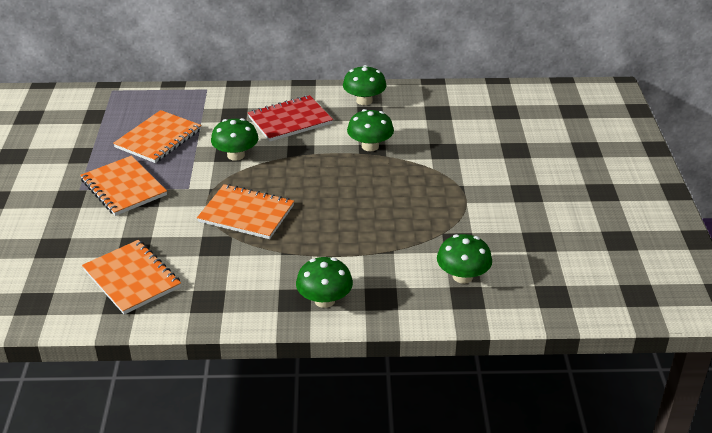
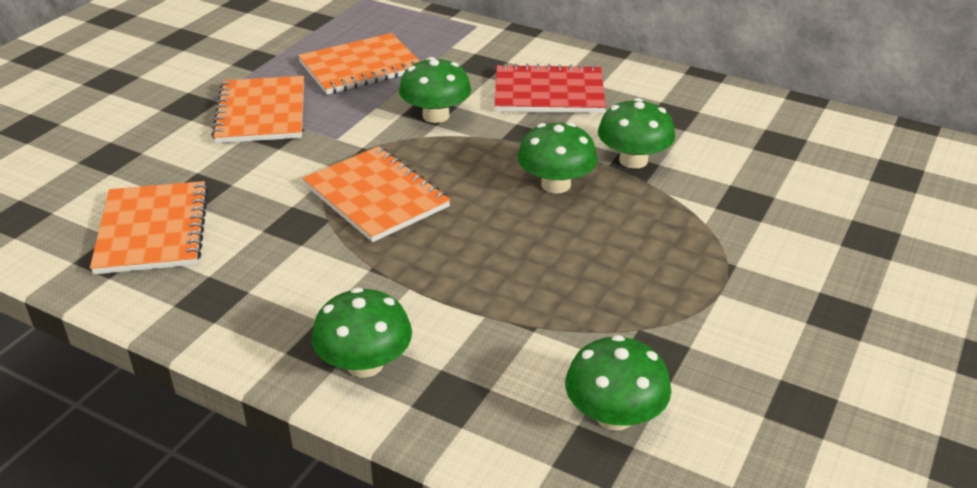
camera: 30 degrees right, 0 degrees up
(364, 101) = (678, 96): green mushroom -> green mushroom (556, 184)

